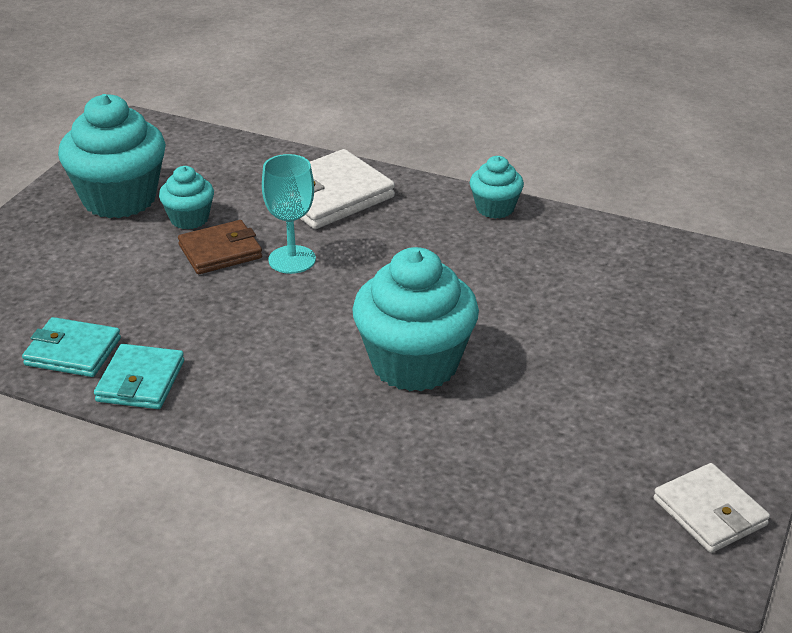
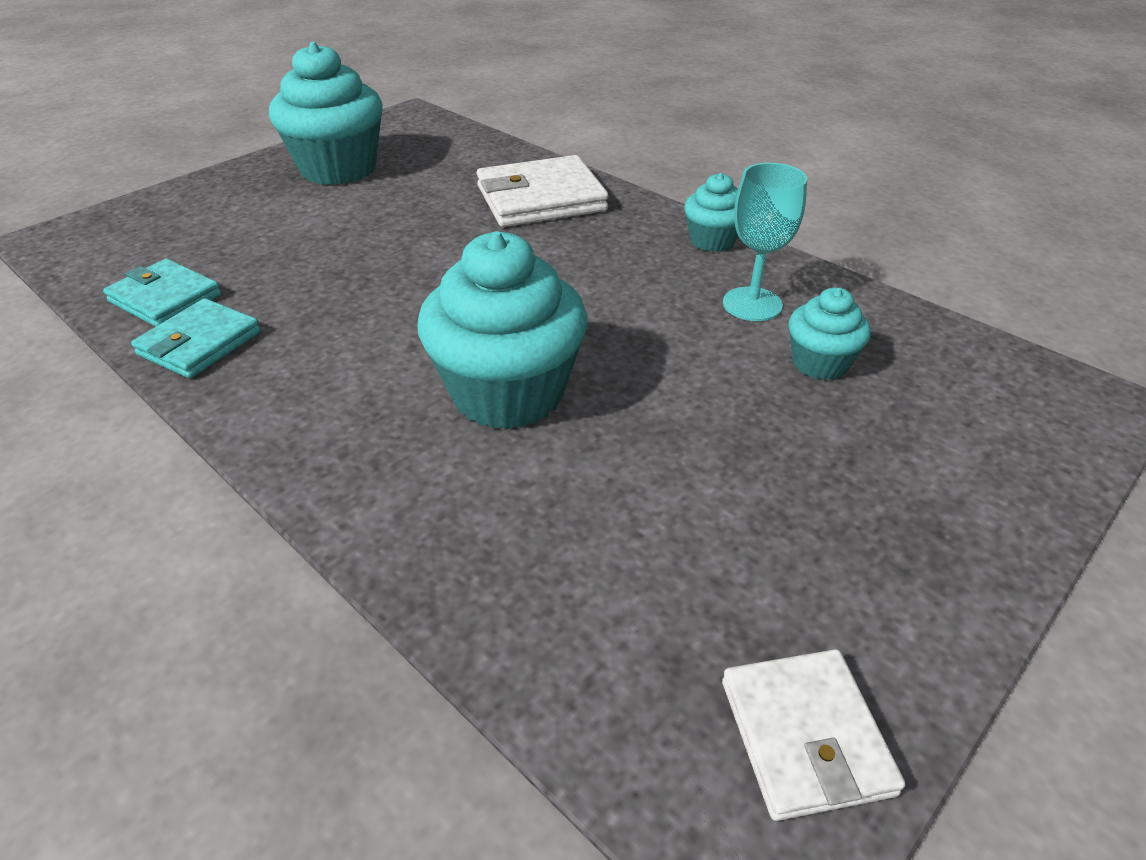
camera: 20 degrees right, 5 degrees up
(189, 219) = (387, 196): turquoise cupcake -> turquoise cupcake (820, 363)
(220, 251) = (391, 231): brown wallet -> none
(292, 260) = (456, 252): turquoise goblet -> turquoise goblet (752, 304)

